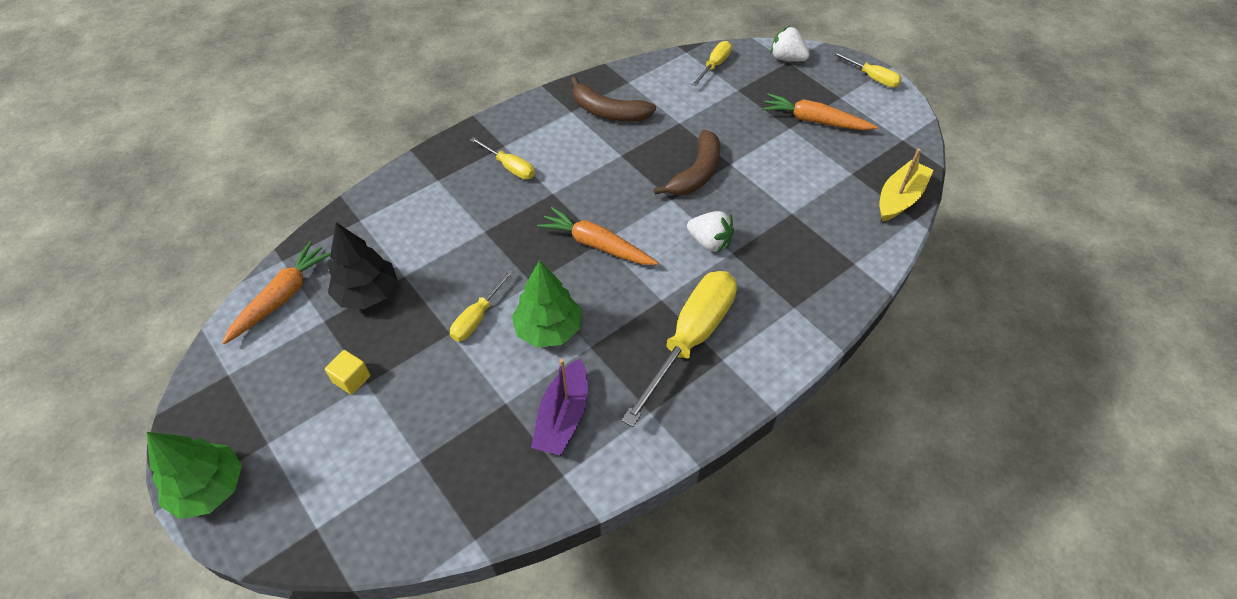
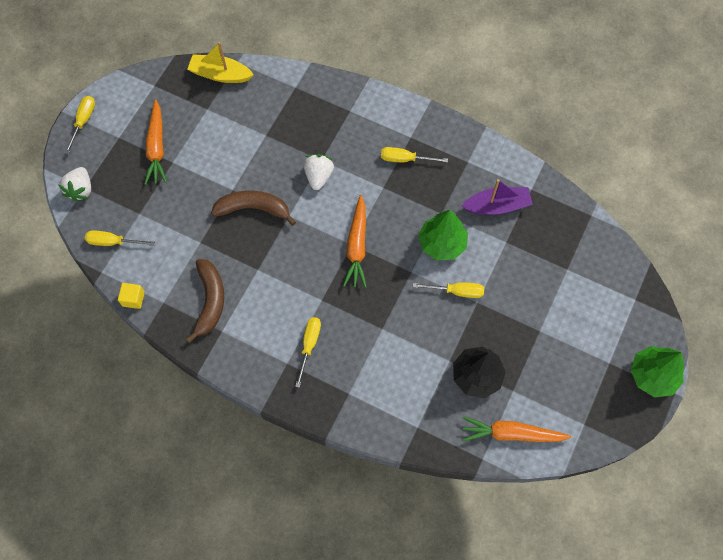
camera: 115 degrees left, 15 degrees up
(351, 379) = (542, 342): yellow cube -> yellow cube (133, 299)
(690, 339) = (405, 159): yellow screwdriver -> yellow screwdriver, size x0.50

